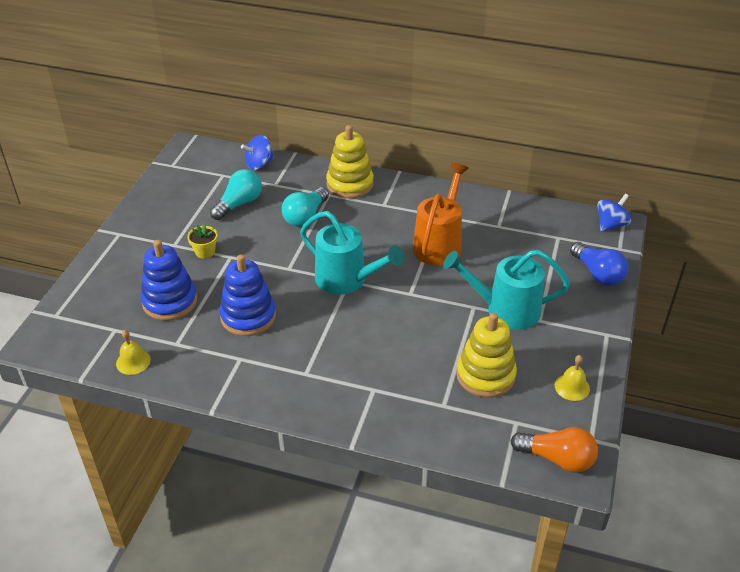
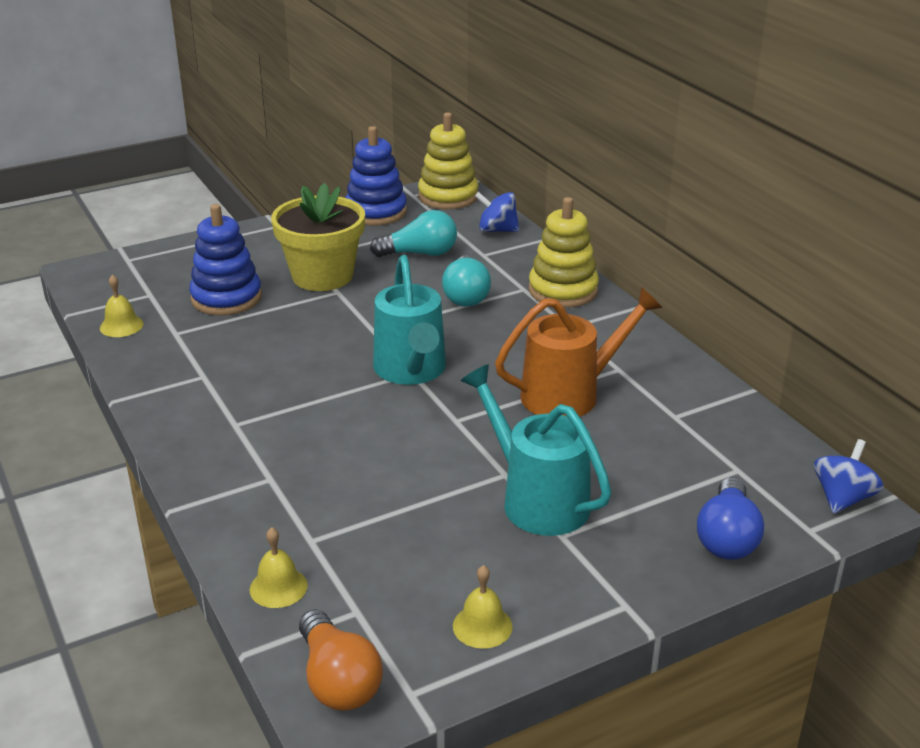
camera: 45 degrees right, 10 degrees down
(205, 252) = (322, 276): yellow flower pot -> yellow flower pot, size x2.33
(248, 316) = (268, 347): blue stacking toy -> blue stacking toy (376, 212)
(305, 216) = (466, 295): turquoise light bulb -> turquoise light bulb turned 75 degrees counterclockwise
(467, 439) = (278, 587): none -> yellow bell
(485, 375) = (403, 544): yellow stacking toy -> yellow stacking toy (448, 197)
(611, 225) = (842, 498): blue spinning top -> blue spinning top turned 60 degrees counterclockwise

